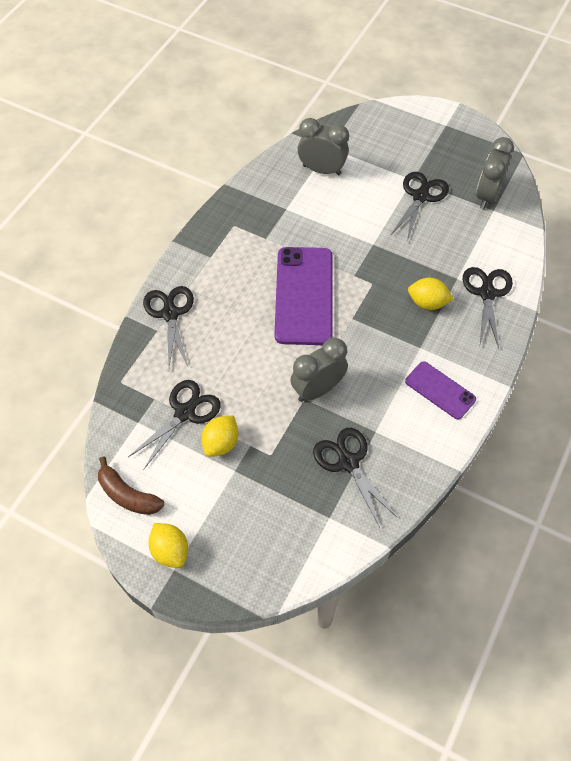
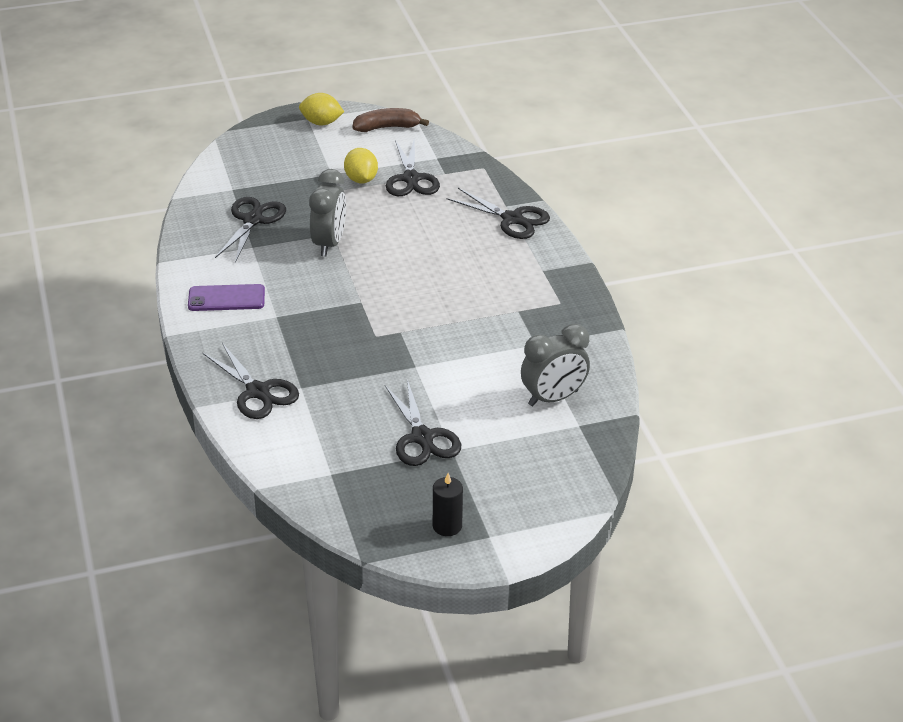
camera: 135 degrees right, 20 degrees down
(304, 295) = (423, 292): purple phone -> none
(348, 462) = (253, 220): black scissors -> black scissors turned 90 degrees counterclockwise
(427, 303) = (307, 351): yellow lemon -> none
(461, 143) = (447, 526): none -> black candle
(487, 195) = (353, 484): grey clock -> none

